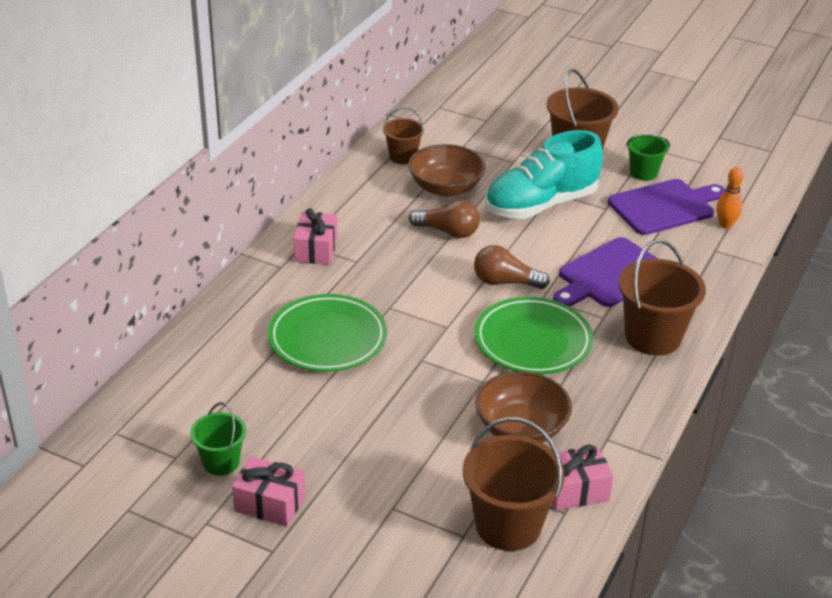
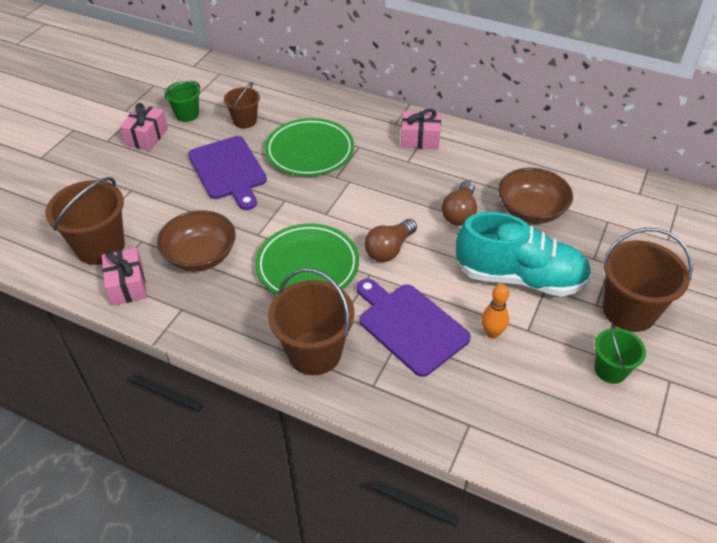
camera: 90 degrees right, 10 degrees up
(403, 156) = (574, 182): brown bucket -> brown bucket (245, 121)
(505, 282) = (389, 249): brown light bulb -> brown light bulb turned 150 degrees counterclockwise
(540, 205) = (520, 277): turquoise shoe -> turquoise shoe turned 135 degrees clockwise
(664, 207) = (545, 384): purple cutting board -> purple cutting board (228, 170)
(725, 225) = (522, 442): orange bowling pin -> orange bowling pin (492, 333)

